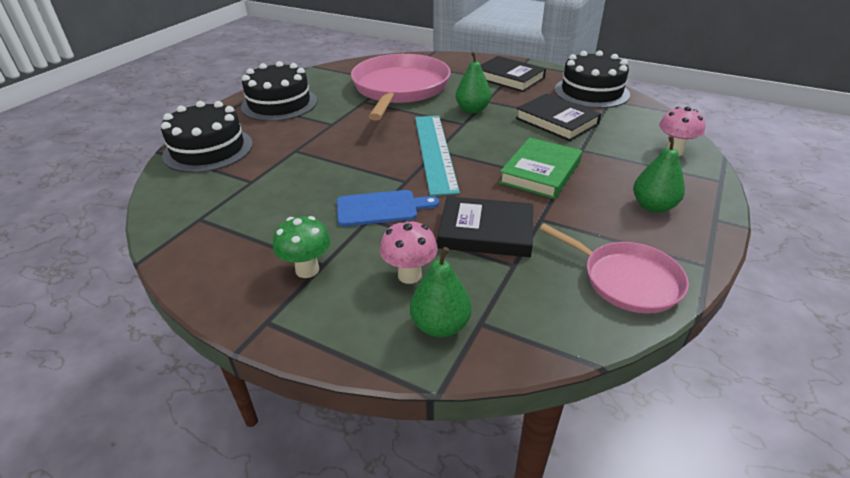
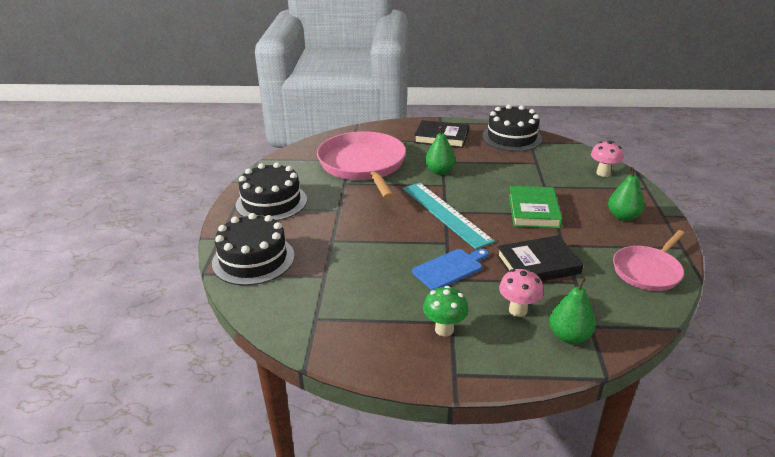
camera: 25 degrees left, 5 degrees down
(556, 121) = (509, 167): black book -> none
(626, 280) = (648, 270): pink pan -> pink pan turned 120 degrees clockwise

